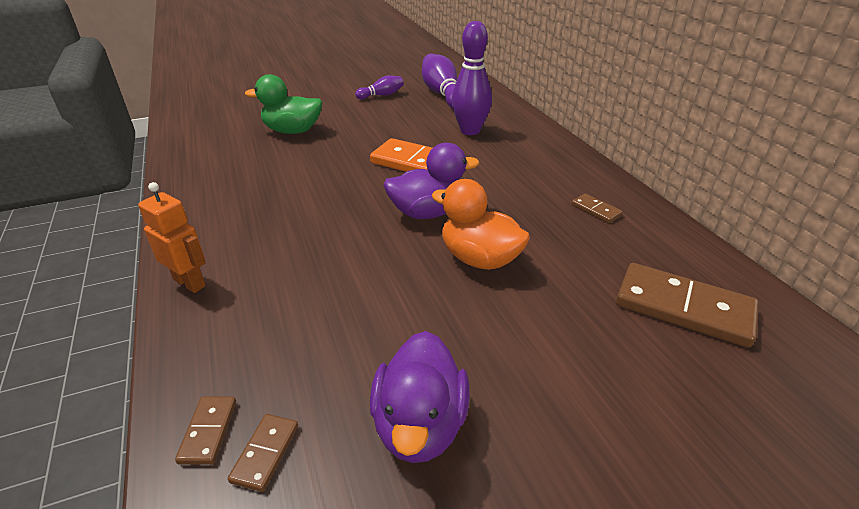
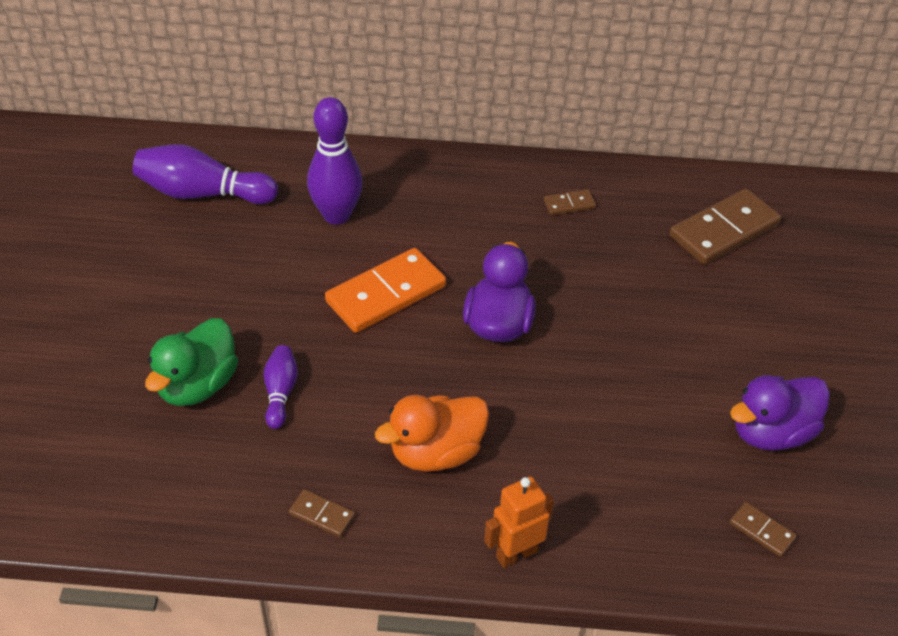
camera: 65 degrees left, 10 degrees up
(208, 431) = (727, 564): brown domino -> brown domino (322, 515)
(381, 95) = (150, 255): purple bowling pin -> purple bowling pin (280, 393)
(420, 425) = (771, 433): purple duck -> purple duck turned 120 degrees clockwise
(479, 259) = (598, 319): orange duck -> orange duck (436, 453)

